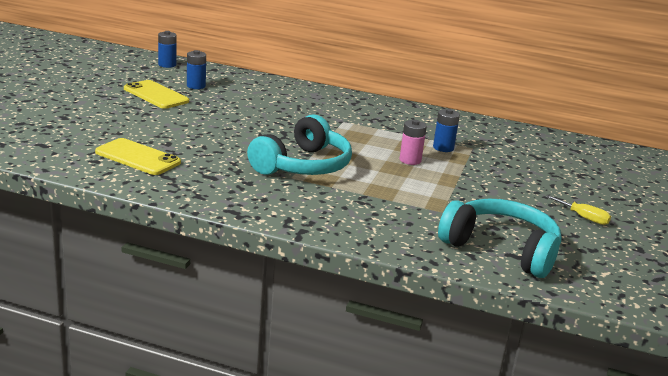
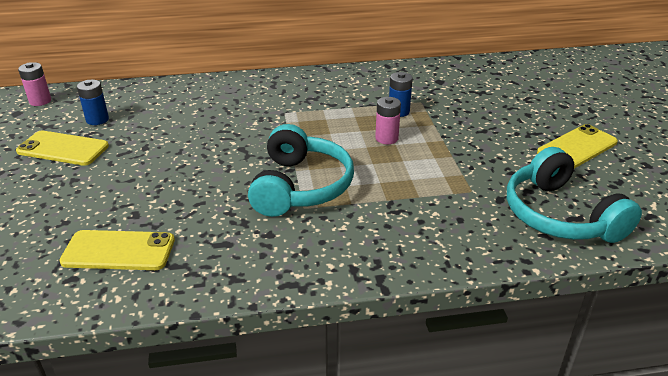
camera: 25 degrees left, 10 degrees up
(167, 65) = (40, 101): blue battery -> pink battery
(501, 249) = (559, 215): turquoise headphones -> turquoise headphones turned 120 degrees counterclockwise
(583, 217) = (577, 147): yellow screwdriver -> yellow phone

